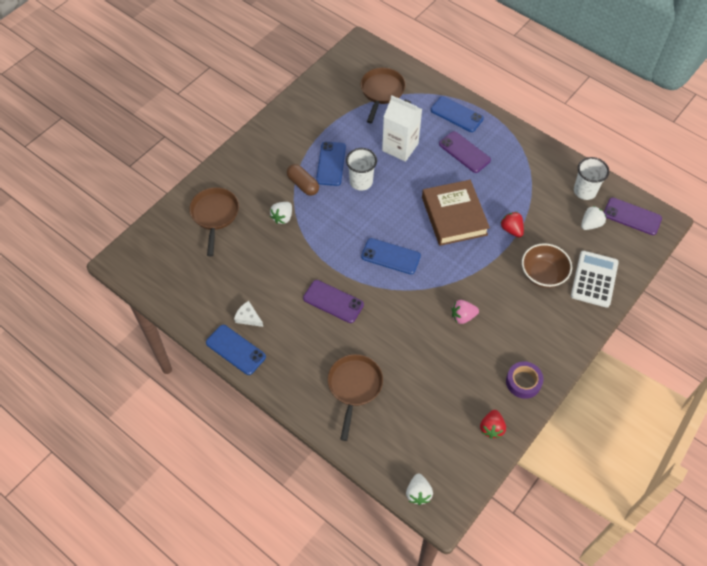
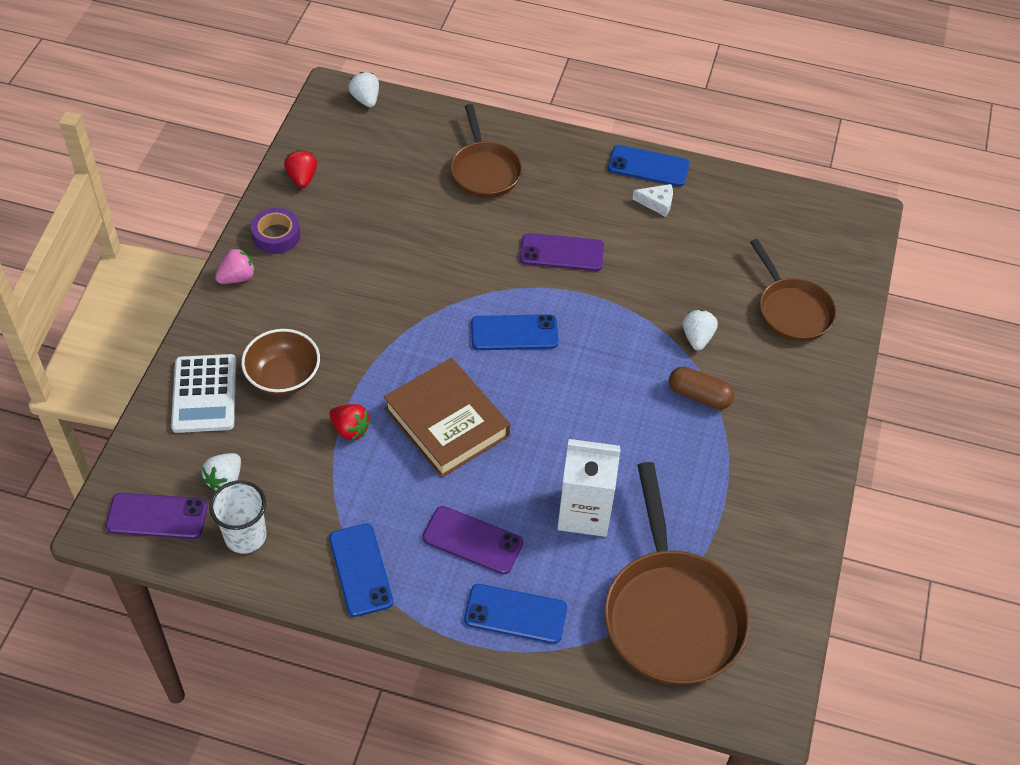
camera: 155 degrees right, 5 degrees down
(331, 164) = (678, 444): blue phone -> blue phone (360, 570)
(361, 182) = (615, 429): white cup -> none
(381, 92) = (671, 614): brown pan -> brown pan, size x1.62
(463, 316) = (381, 287): pink strawberry -> pink strawberry (237, 277)

